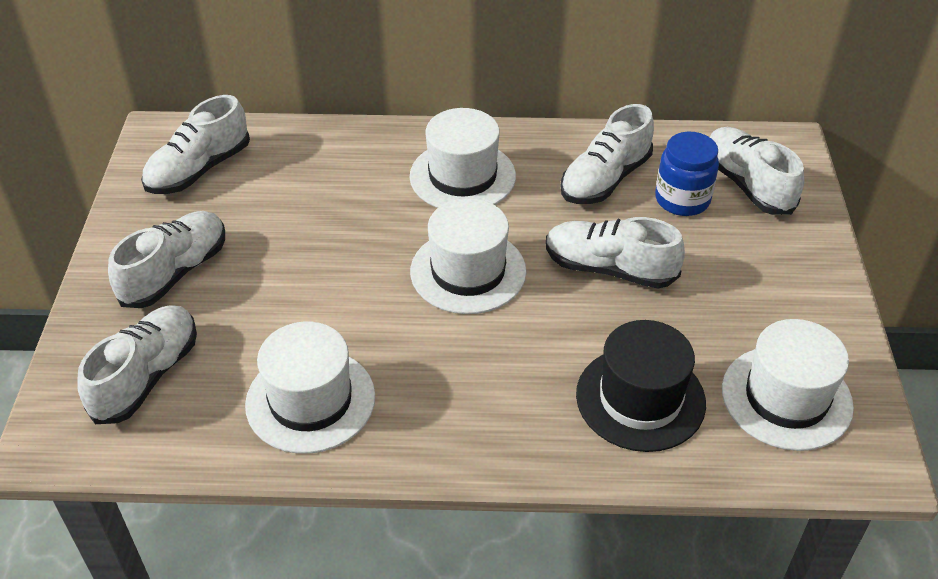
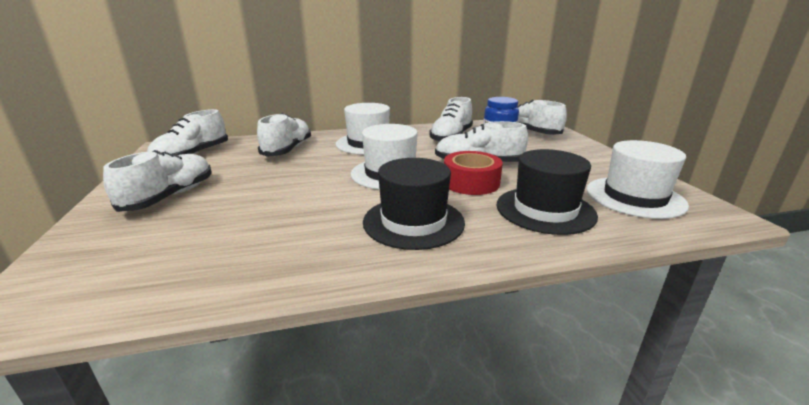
camera: 15 degrees left, 20 degrees down
(146, 376) = (135, 253): white shoe -> white shoe (287, 150)
(310, 400) = (292, 245): white hat -> none
(460, 387) = (413, 222): none -> black hat
(573, 317) = (471, 182): none -> red tape

